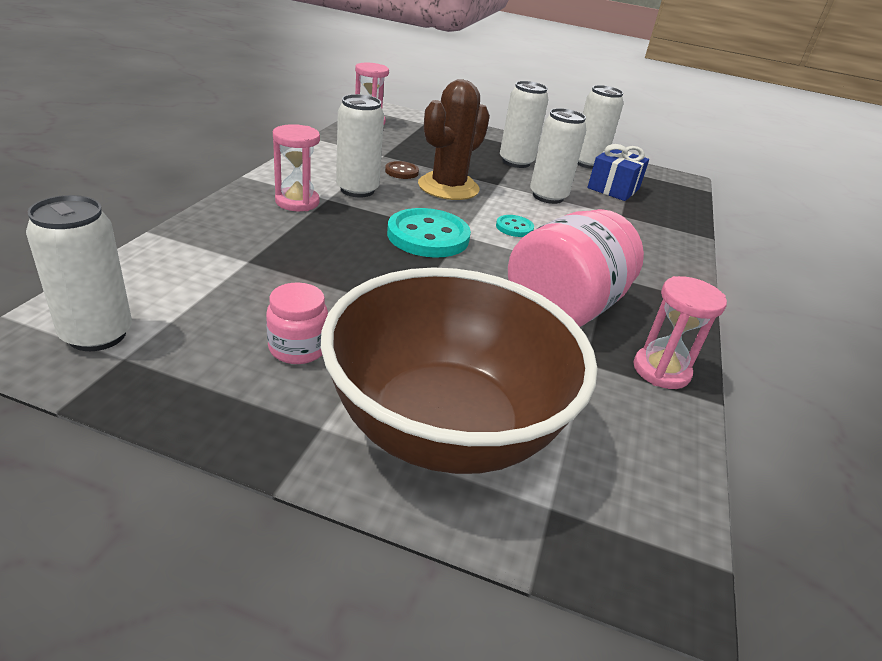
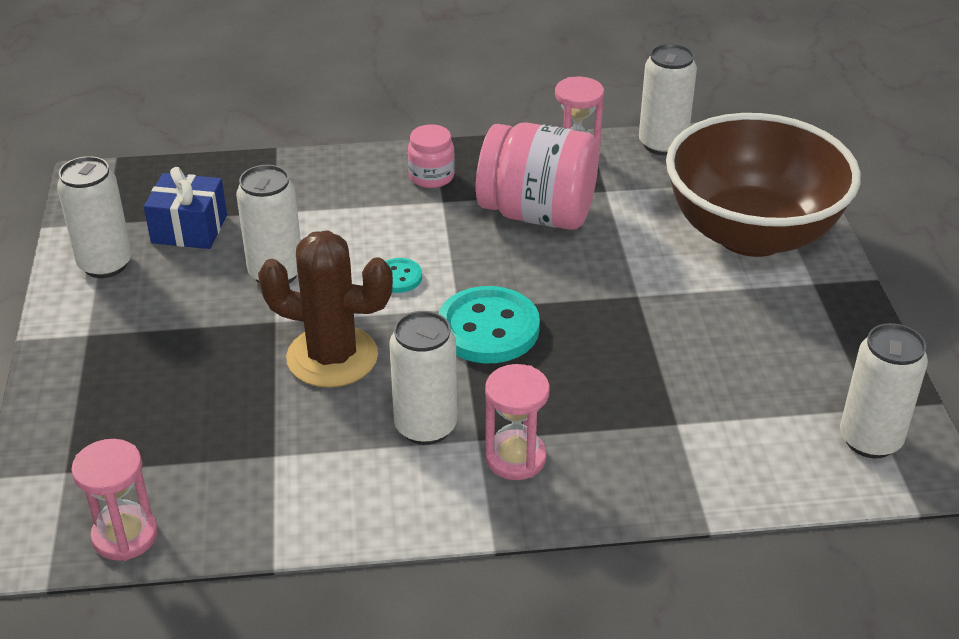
camera: 110 degrees left, 5 degrees up
(298, 348) = (756, 329): pink jar -> pink jar (431, 177)
(401, 172) = (321, 414): brown button -> none
(516, 162) = (169, 326): white can -> white can (662, 144)

